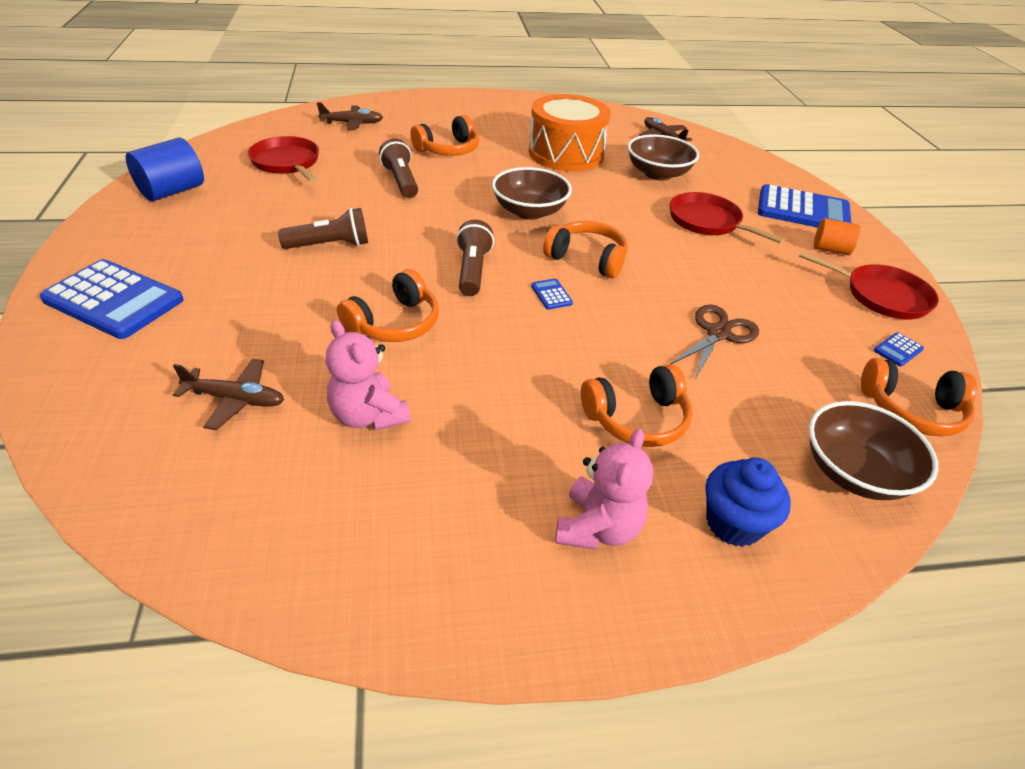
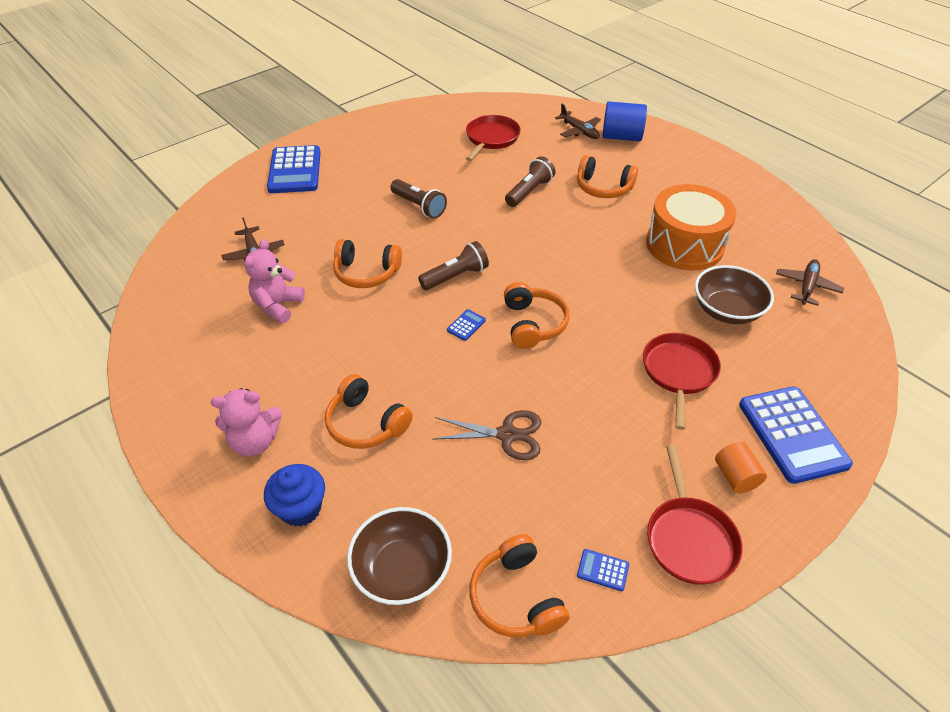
camera: 60 degrees right, 5 degrees up
(172, 191) = (409, 123): blue cylinder -> blue cylinder (621, 137)
(529, 211) = (565, 267): brown bowl -> none

